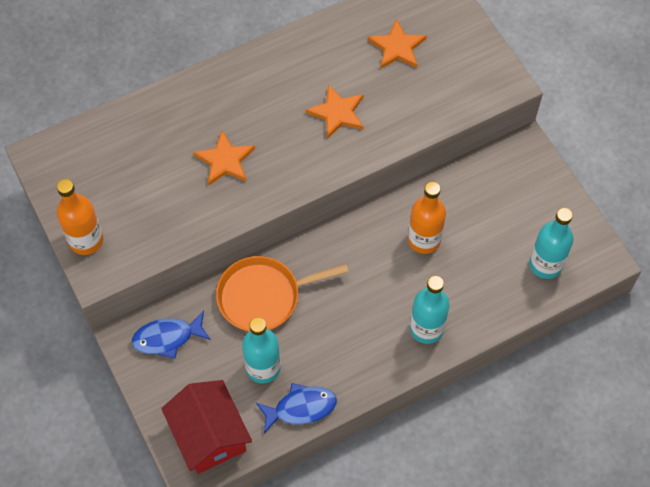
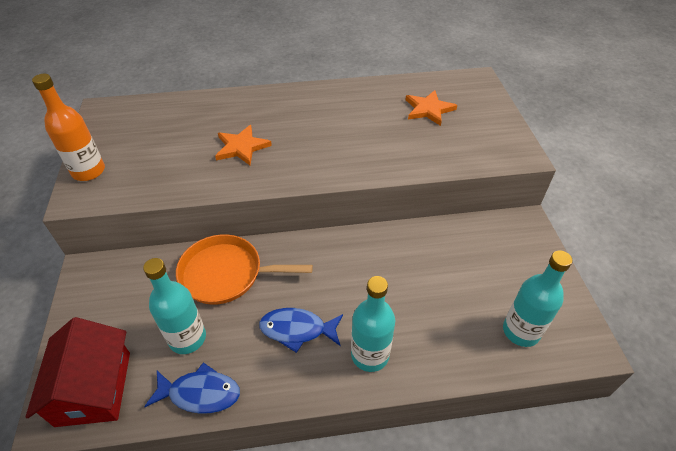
camera: 20 degrees right, 15 degrees down
(167, 338) = (120, 282): blue fish -> blue fish (297, 330)
(337, 113) = (356, 139): orange star -> none
(424, 240) = (400, 271): orange bottle -> none

